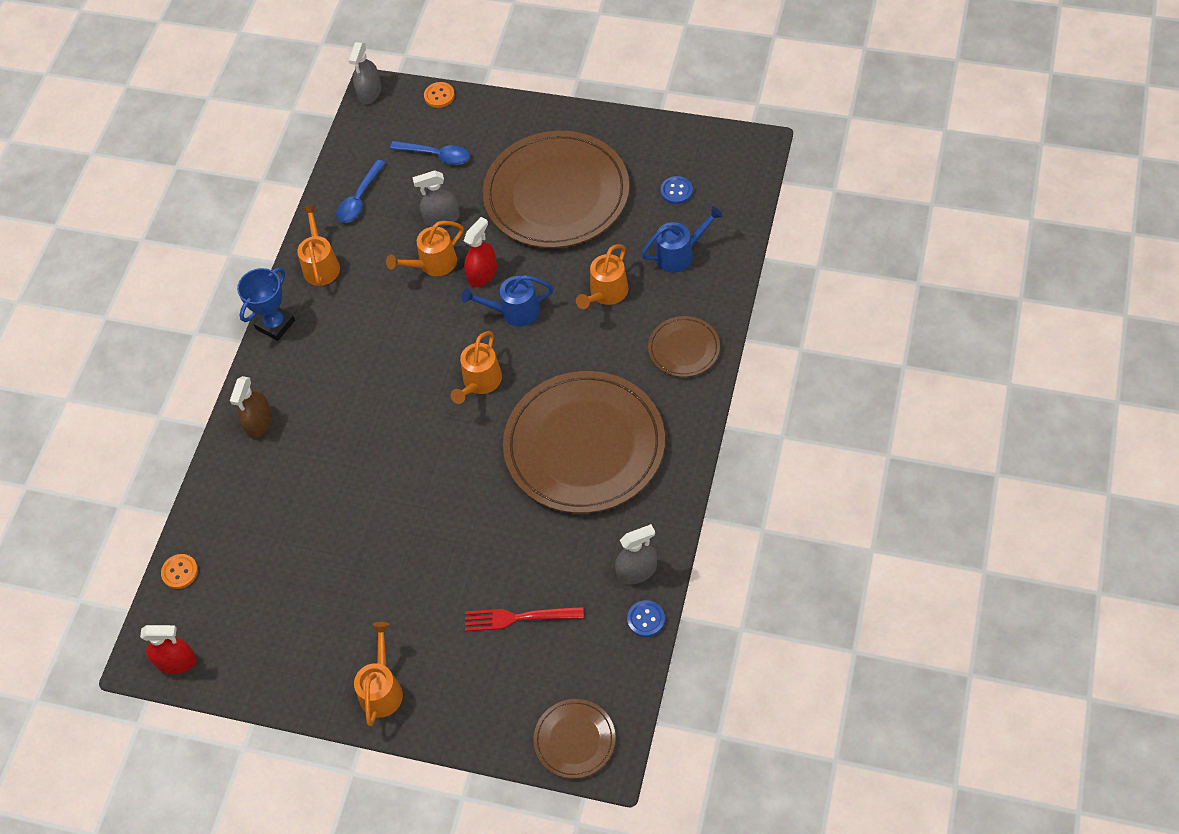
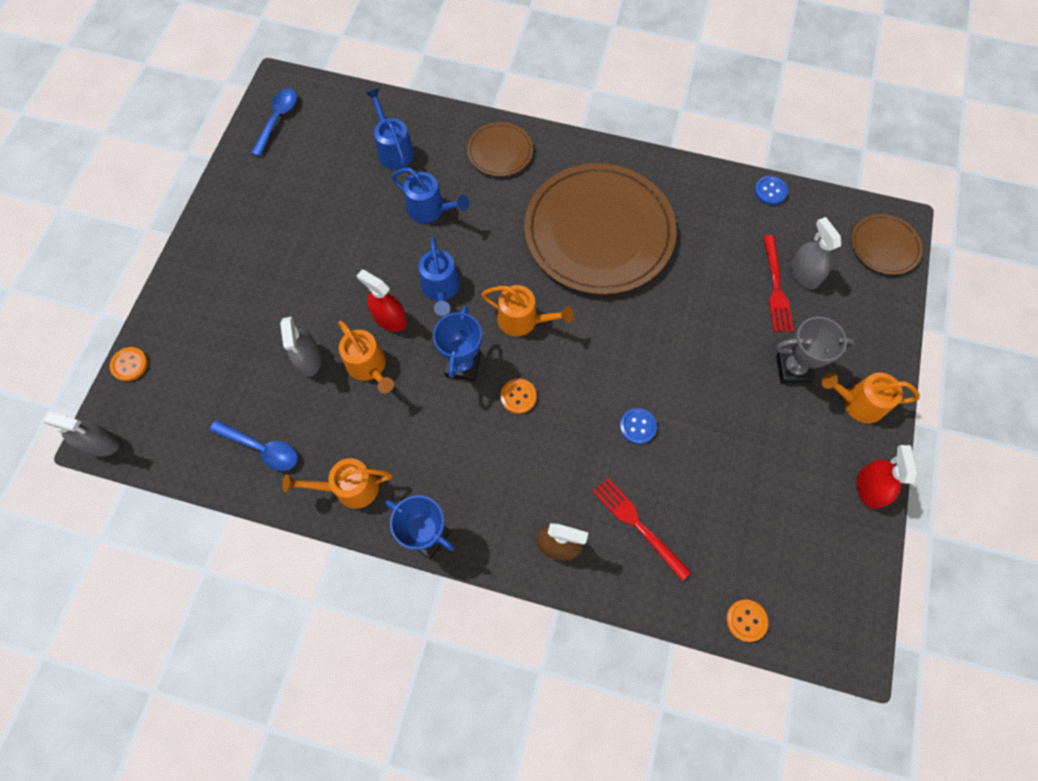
camera: 95 degrees left, 10 degrees up
(176, 661) = (851, 613): red spray bottle -> red spray bottle (869, 488)
(271, 484) = (637, 525): none -> red fork
(400, 383) = (518, 396): none -> orange button
(422, 629) = (793, 369): none -> grey trophy
(433, 336) = (463, 365): none -> blue trophy
(436, 155) = (218, 366): blue spoon -> blue spoon (277, 120)
(556, 194) = (299, 249): brown plate -> none
(606, 294) = (430, 210): orange watering can -> blue watering can
(637, 571) = (725, 196): grey spray bottle -> grey spray bottle (804, 274)
(676, 191) = (318, 148): blue button -> blue button (637, 426)

